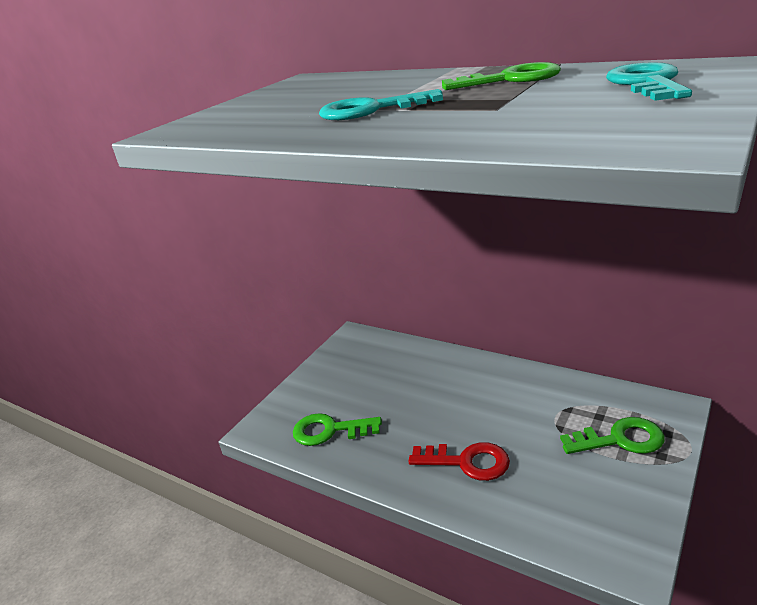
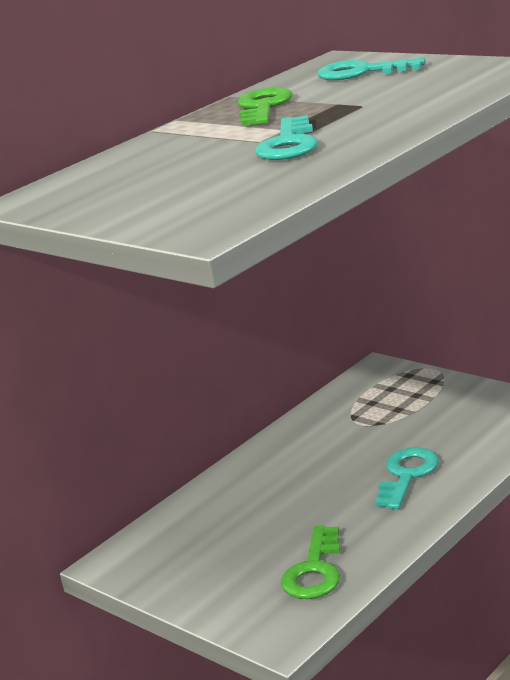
camera: 80 degrees left, 5 degrees down
(467, 462) = (407, 475): red key -> turquoise key
(620, 439) = (408, 395): green key -> none

